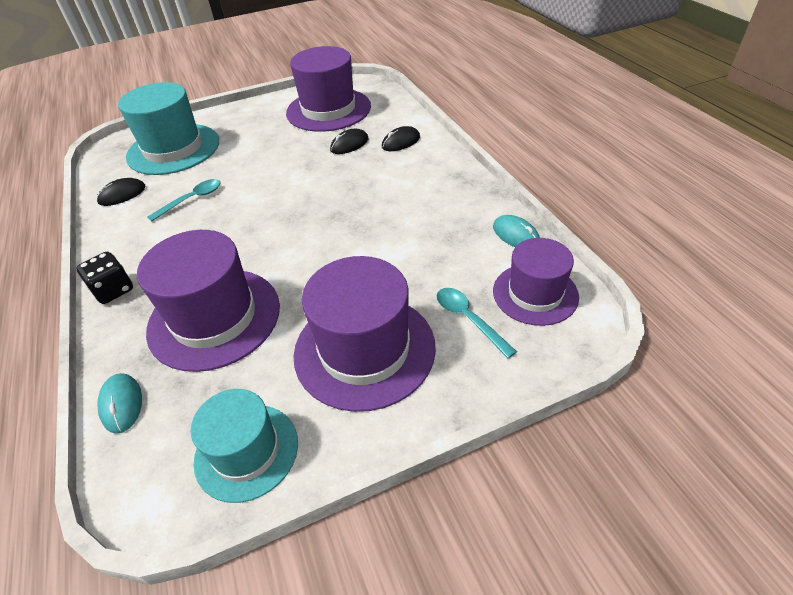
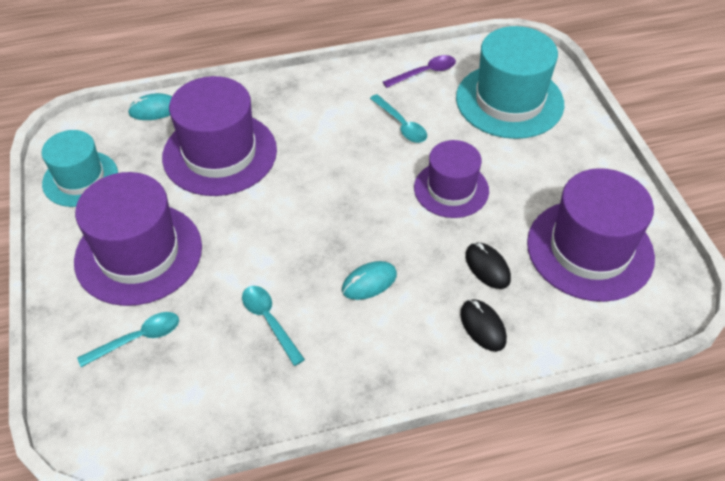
camera: 95 degrees right, 5 degrees up
(113, 290) = (280, 88): black dice -> none
(122, 195) = (425, 73): black mouse -> purple spoon
(424, 238) = (269, 321): none -> turquoise spoon
(516, 235) = (243, 416): turquoise mouse -> turquoise mouse (369, 282)
(535, 293) = (146, 407): purple hat -> purple hat (451, 189)

